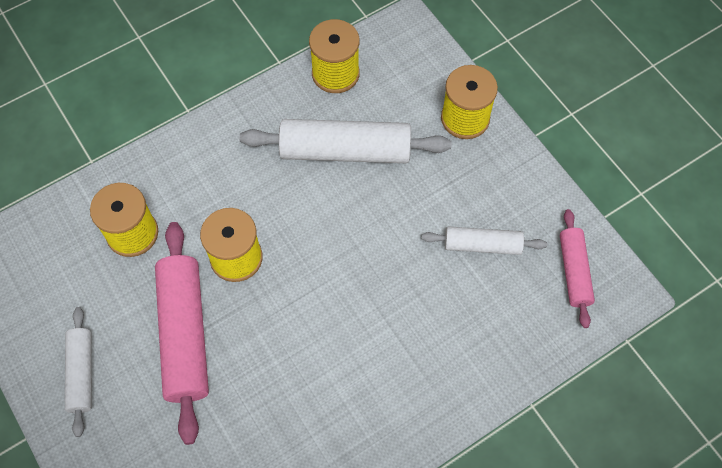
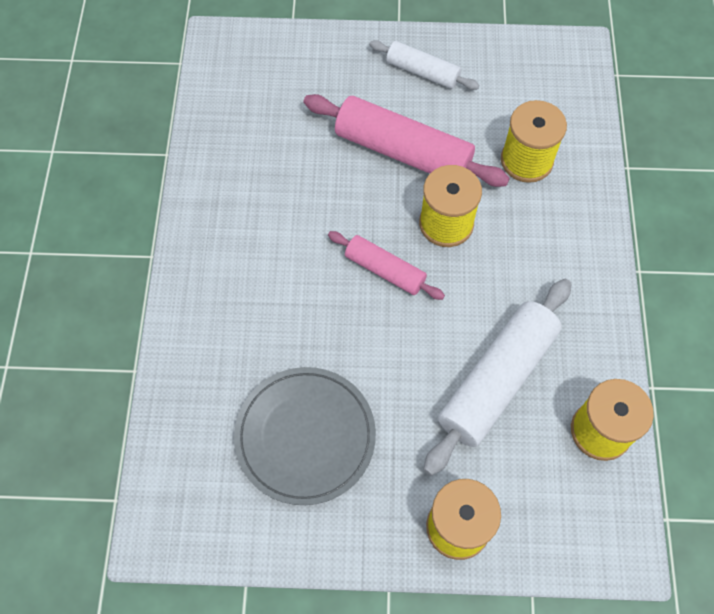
camera: 125 degrees right, 0 degrees up
(482, 245) = (305, 436): white rolling pin -> grey plate
(574, 271) = (214, 503): pink rolling pin -> pink rolling pin (385, 270)

